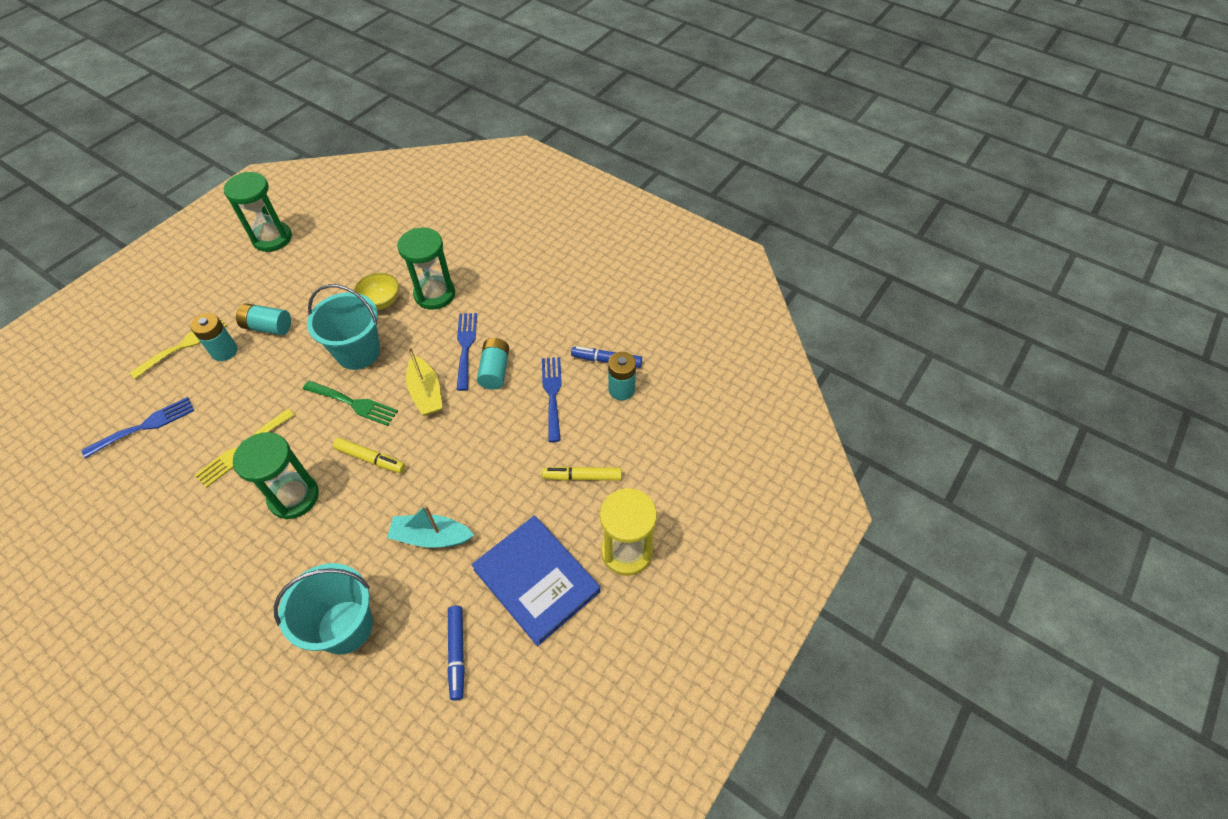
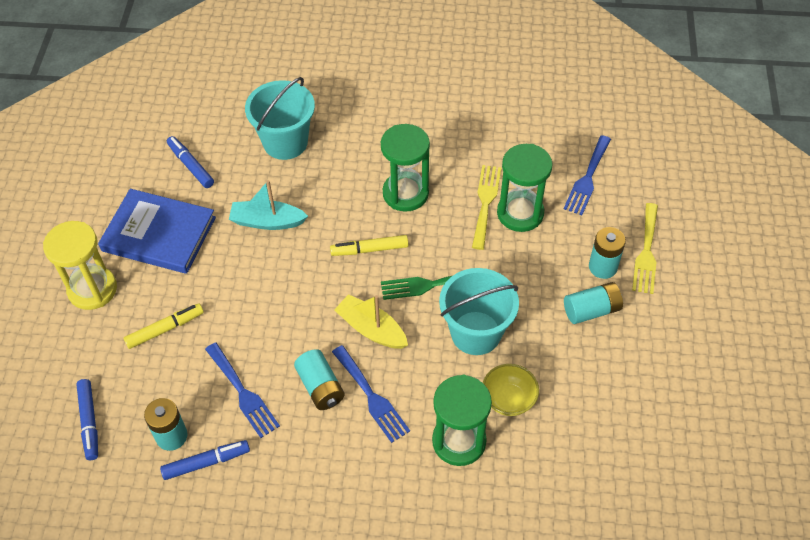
camera: 150 degrees right, 0 degrees up
(272, 238) = (714, 410): green hourglass -> green hourglass (520, 213)
(431, 537) = (267, 221): turquoise boat -> turquoise boat turned 150 degrees counterclockwise
(678, 430) = (89, 422): none -> blue marker

